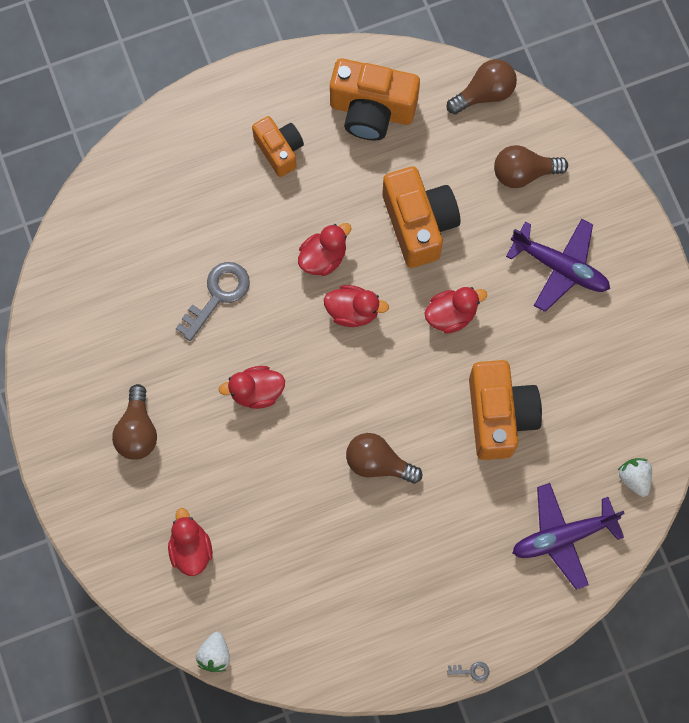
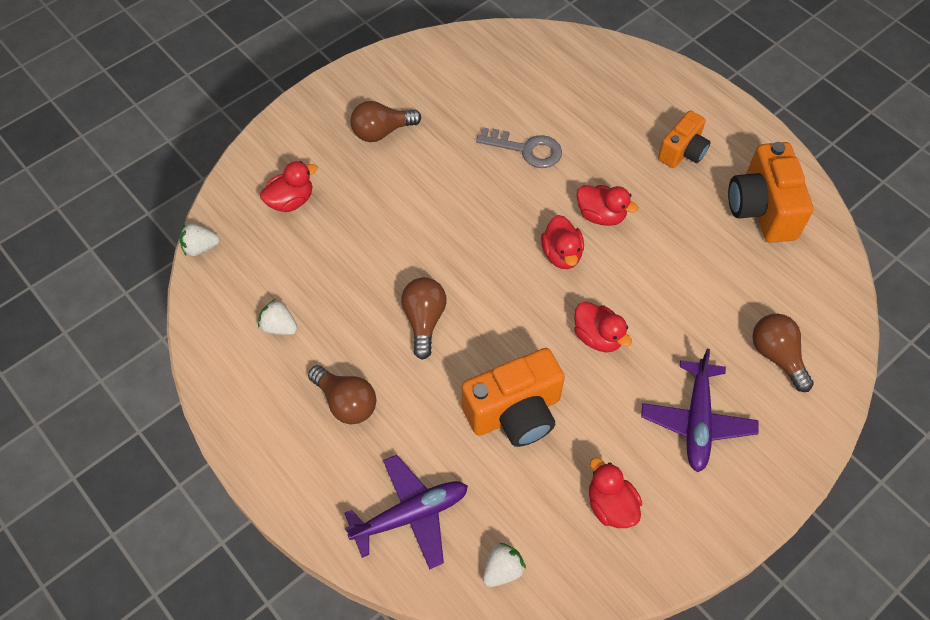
camera: 70 degrees right, 15 degrees down
(256, 392) = (452, 204): red duck -> red duck (610, 505)
(336, 600) = (279, 327): none -> white strawberry
(419, 224) = (674, 281): orange camera -> none
(471, 671) = (243, 469): grey key -> none
(484, 93) = (836, 296): brown light bulb -> brown light bulb (346, 402)
(562, 537) = (411, 515): purple plane -> purple plane turned 105 degrees clockwise

